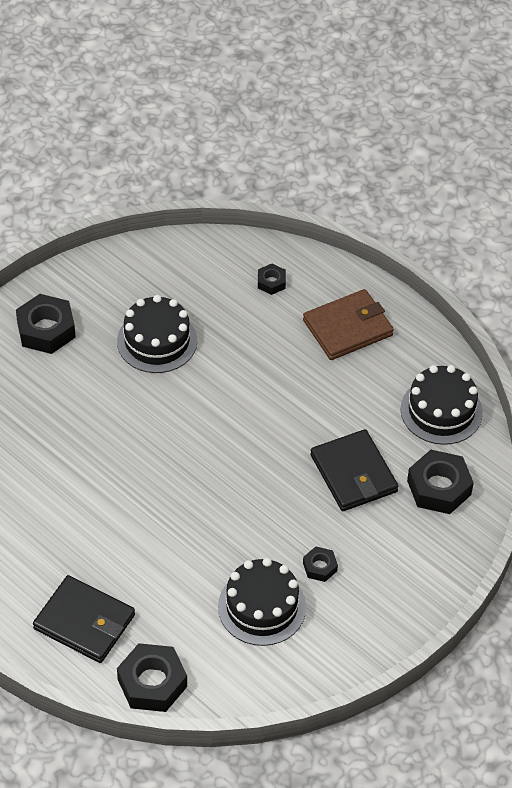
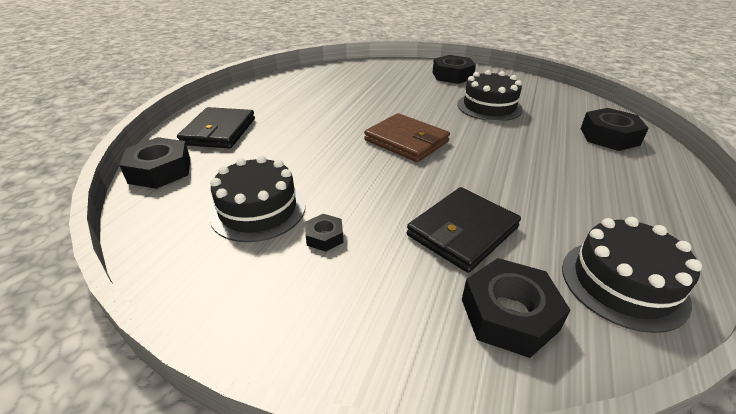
camera: 70 degrees right, 15 degrees down
(271, 282) = (609, 136): black nut -> black nut, size x1.90
(347, 328) = (627, 184): brown wallet -> brown wallet (406, 141)

